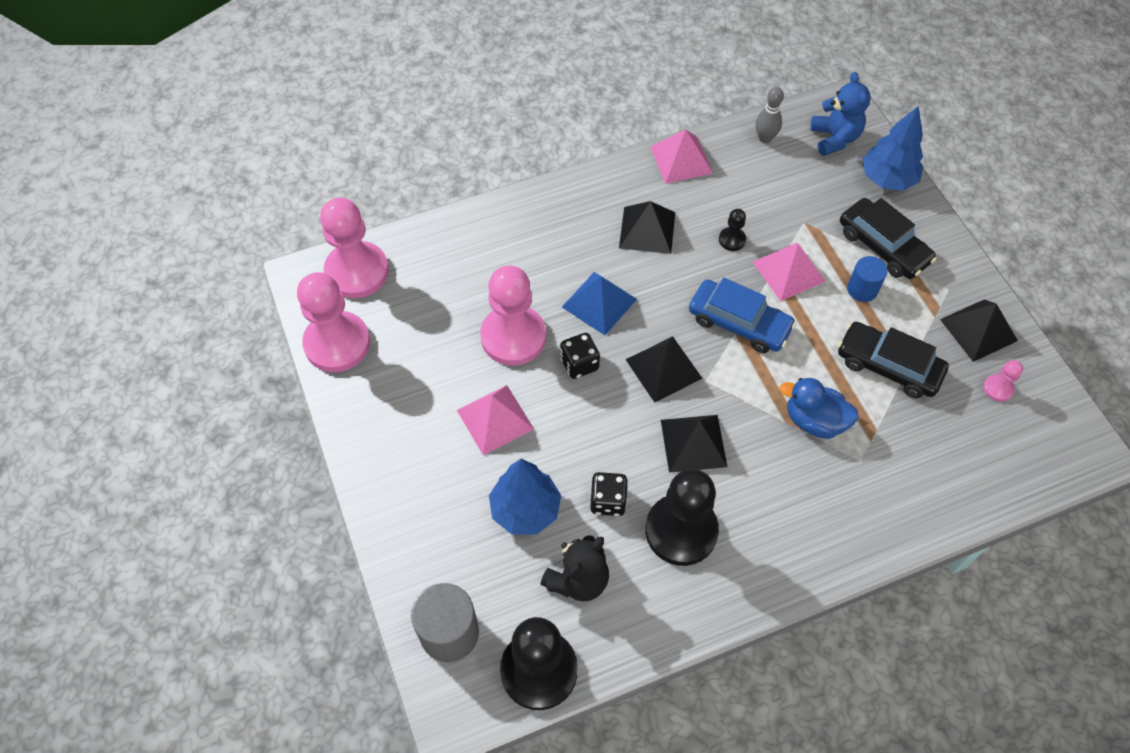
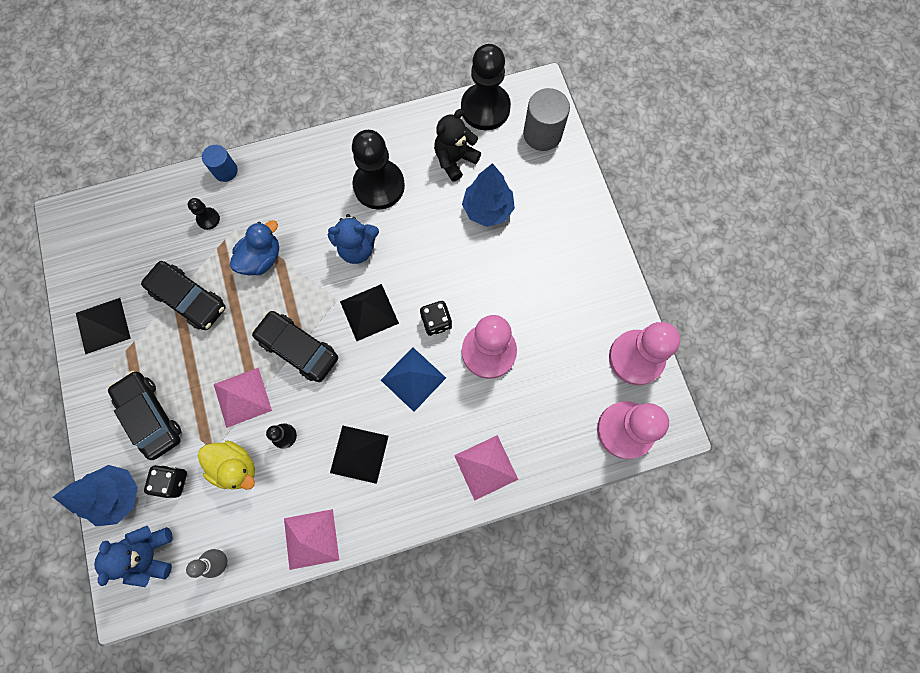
camera: 175 degrees left, 15 degrees up
(495, 419) = (507, 280): pink pyramid -> pink pyramid (486, 467)
(608, 501) = (427, 210): black dice -> black dice (172, 481)
(693, 443) = (357, 248): black pyramid -> blue teddy bear
(739, 323) = (298, 349): blue car -> black car
(775, 210) = (235, 467): none -> yellow duck
(814, 420) = (261, 258): blue duck -> blue duck turned 75 degrees counterclockwise
(862, 289) = (185, 373): blue cylinder -> blue cylinder (225, 171)
(901, 465) = (208, 219): none -> black pawn
(998, 388) = (110, 273): pink pawn -> none

